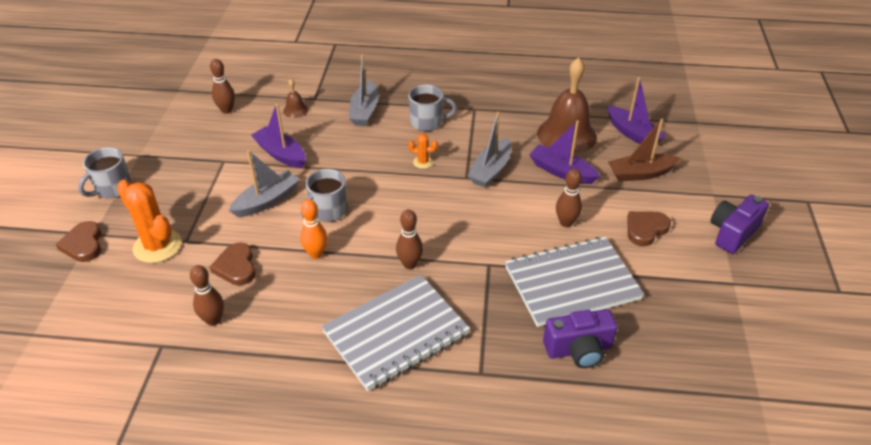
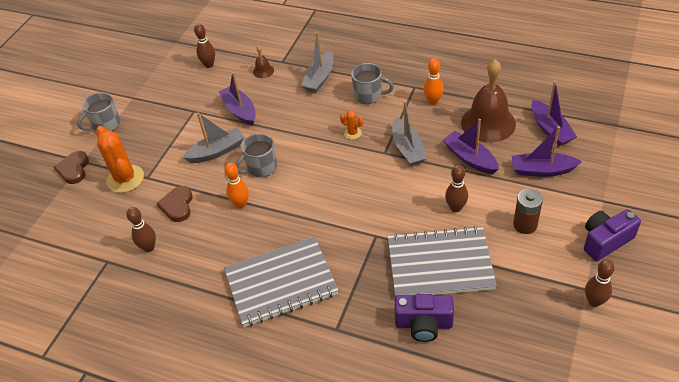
camera: 20 degrees right, 5 degrees up
(410, 264) = (311, 225): brown bowling pin -> brown bowling pin (594, 301)
(490, 170) = (408, 148): grey boat -> grey boat turned 60 degrees counterclockwise
(500, 120) = (433, 101): none -> orange bowling pin
(640, 174) = (542, 170): brown boat -> purple boat
(645, 229) = (525, 225): brown heart -> brown battery

